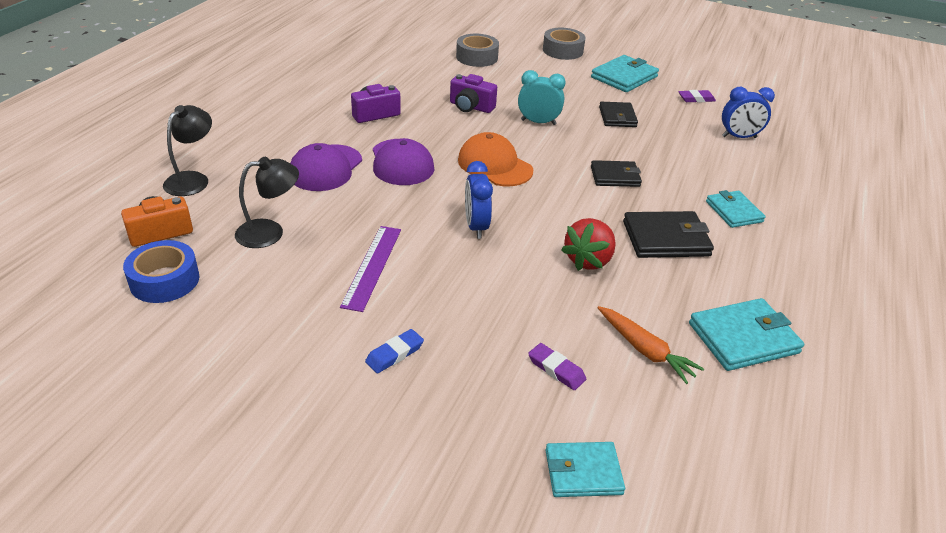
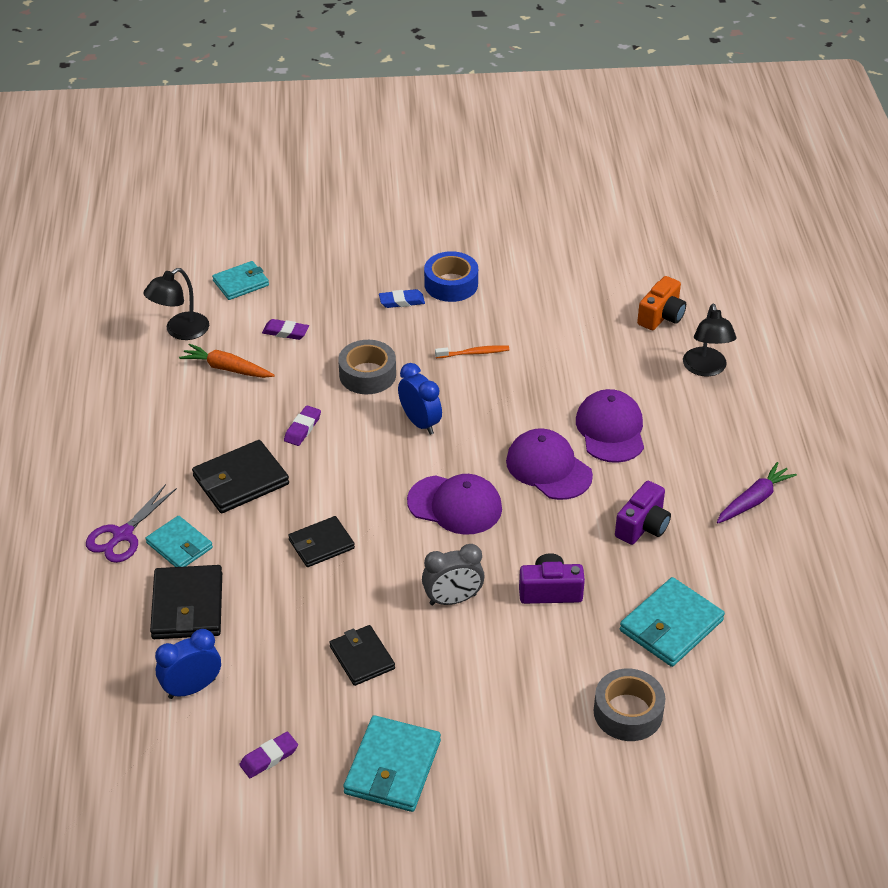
camera: 155 degrees right, 5 degrees up
(164, 280) = (607, 286): blue tape -> blue tape (451, 284)
(270, 232) = (581, 349): black lamp -> black lamp (180, 331)
(285, 102) = (754, 500): none -> purple carrot
(372, 266) = (474, 353): purple ruler -> orange toothbrush
(394, 354) = (402, 301): blue eraser -> blue eraser turned 60 degrees clockwise
(494, 165) = (455, 505): orange cap -> purple cap
(538, 122) = (453, 599): turquoise clock -> grey clock
(562, 50) = (520, 802): grey tape -> grey tape (367, 375)
(588, 260) = (302, 428): red strawberry -> purple eraser
(734, 175) = (187, 606): none -> black wallet
(743, 338) = (152, 406): turquoise wallet -> turquoise wallet (671, 625)
(784, 234) = (122, 535): none -> purple scissors

